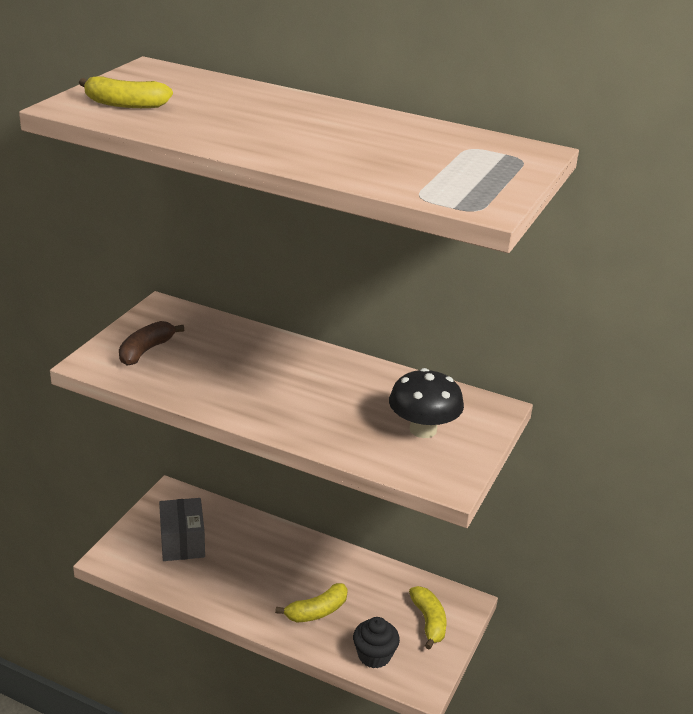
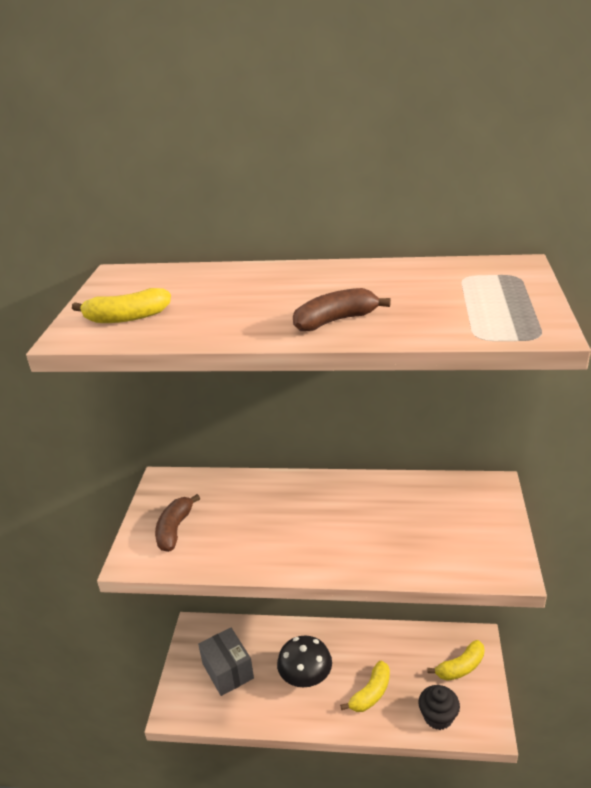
camera: 15 degrees left, 0 degrees up
(305, 152) = (335, 321): none -> brown banana
(423, 429) = (454, 526): black mushroom -> black mushroom (306, 678)
(428, 621) = (460, 667): yellow banana -> yellow banana turned 90 degrees clockwise

